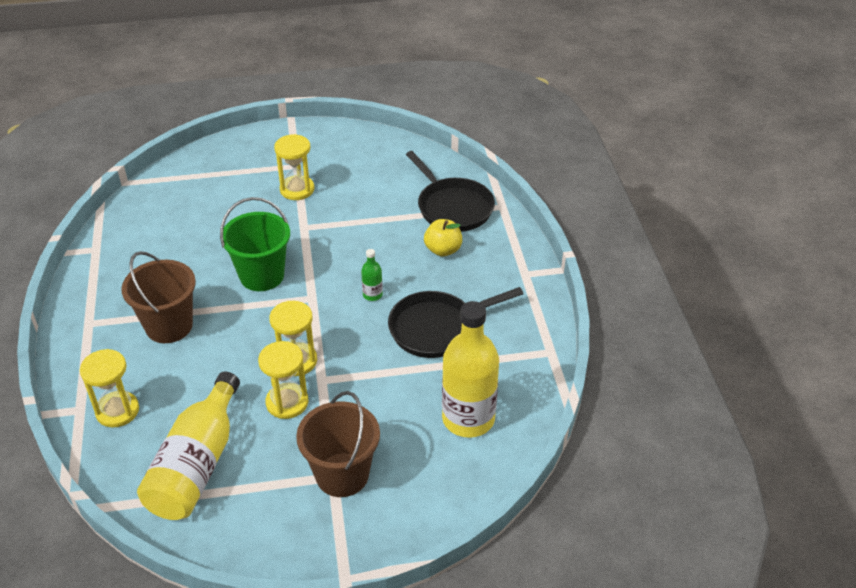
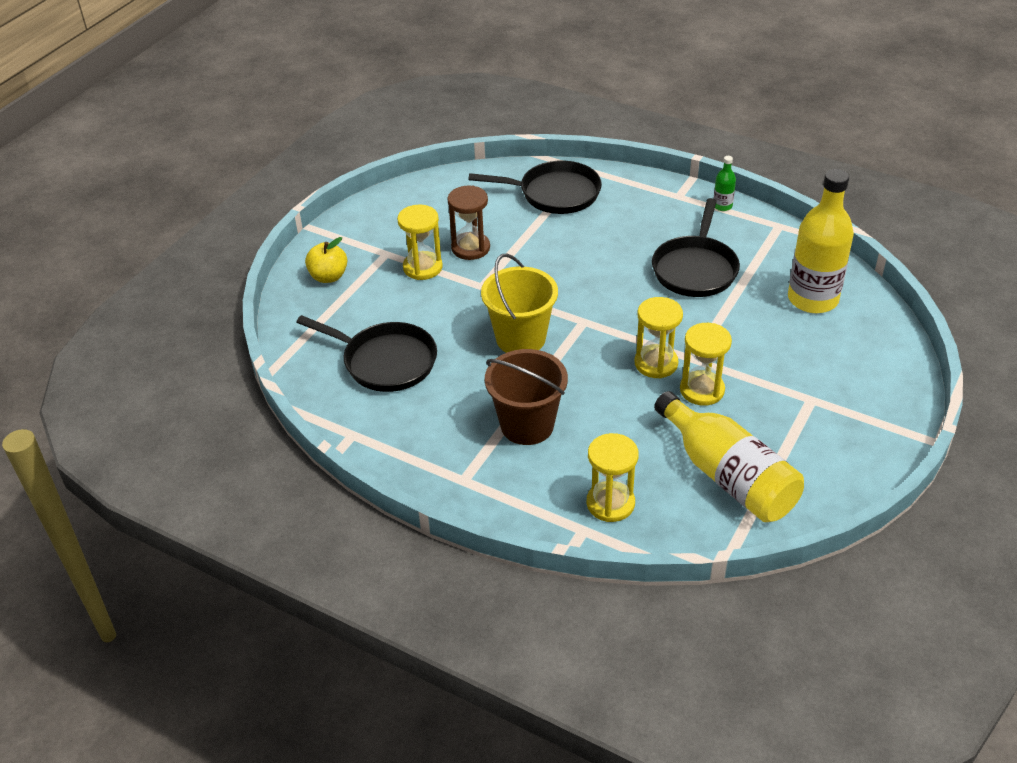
camera: 50 degrees left, 0 degrees up
(180, 225) = (385, 361): none -> black pan
(262, 275) = (520, 338): green bucket -> yellow bucket
(342, 200) = (470, 248): none -> brown hourglass
(342, 475) = (814, 393): brown bucket -> none
(372, 295) = (617, 285): green bottle -> green bottle (722, 206)
(443, 250) = (603, 223): yellow apple -> yellow apple (328, 277)

